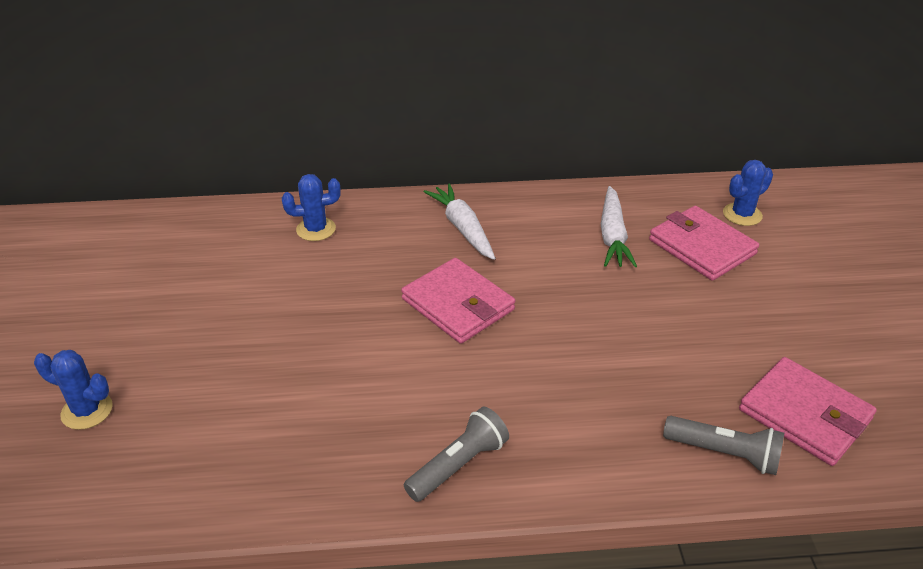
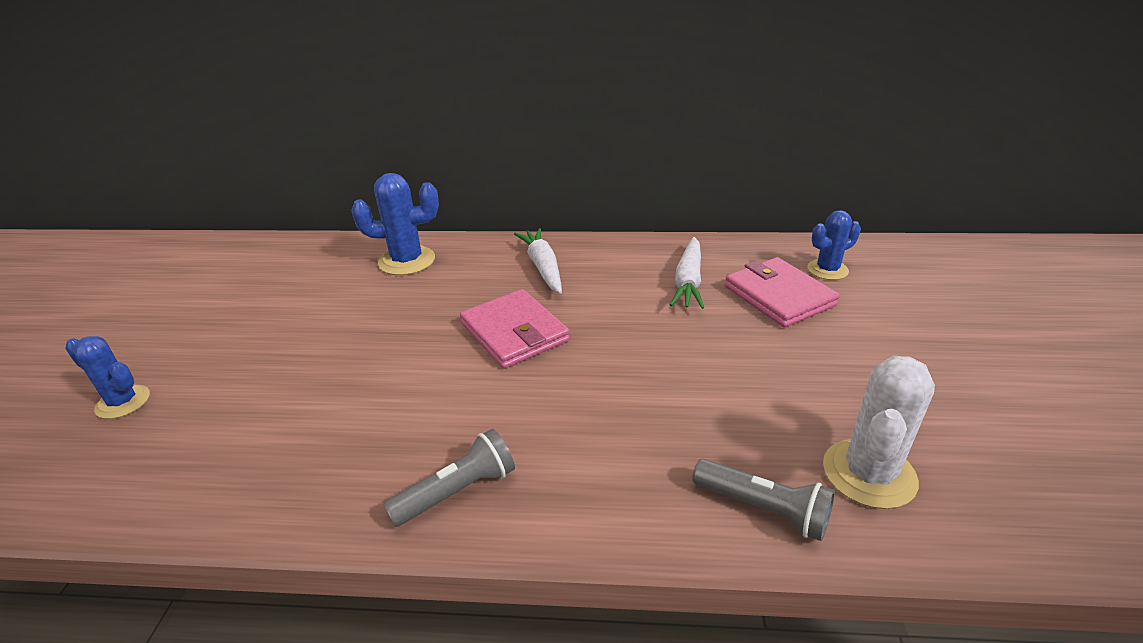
camera: 10 degrees right, 5 degrees down
(316, 229) = (407, 261): blue cactus -> blue cactus, size x1.52
(804, 414) = (869, 474): pink wallet -> white cactus

